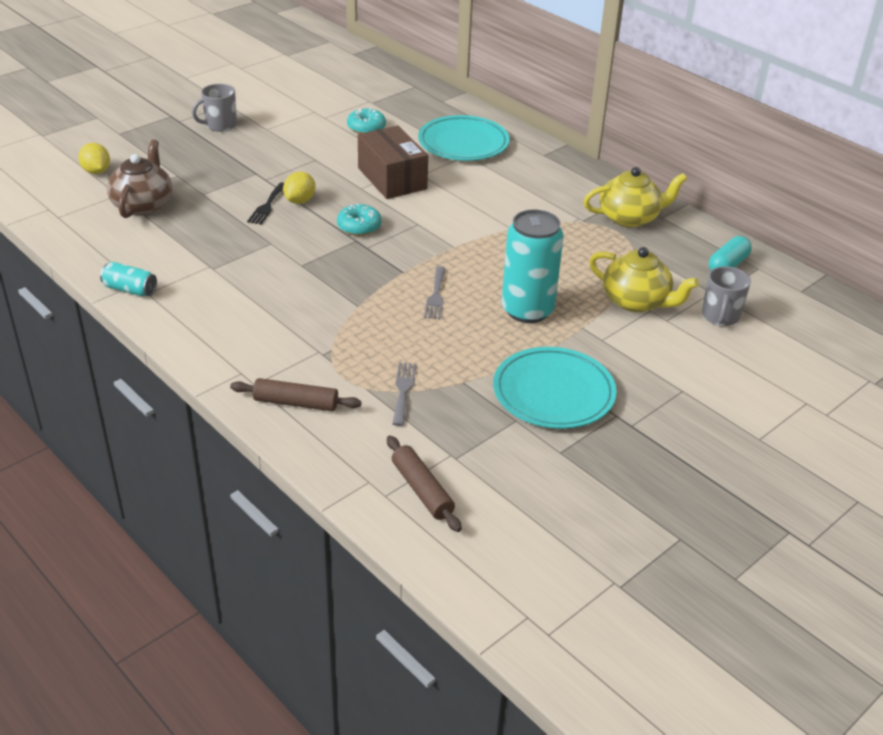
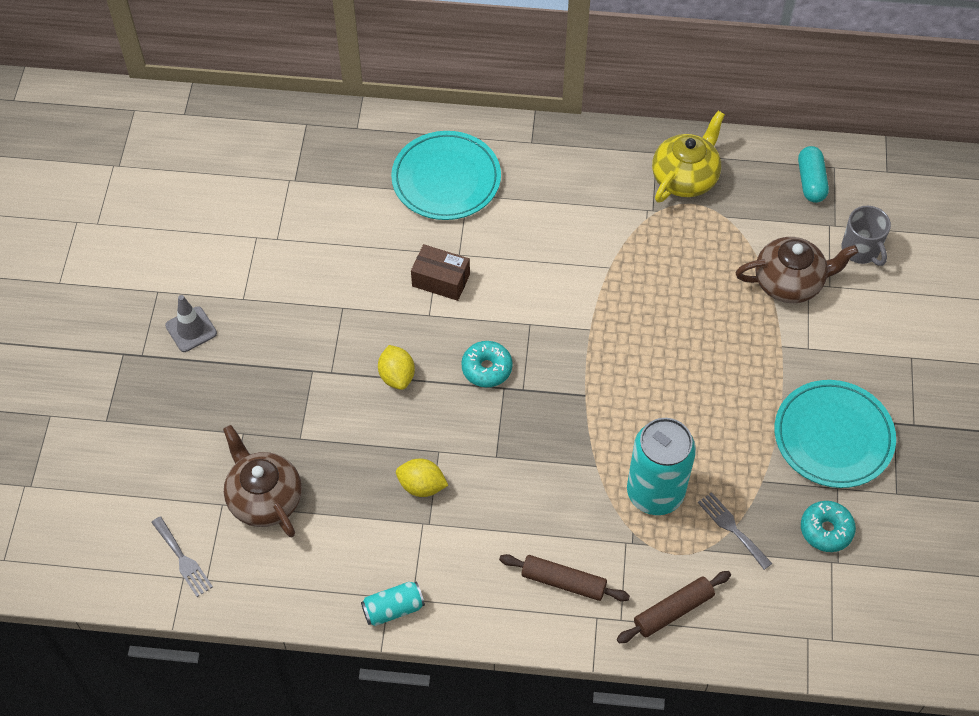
camera: 40 degrees left, 20 degrees up
(96, 171) = (159, 491): yellow lemon -> yellow lemon (422, 486)
(220, 125) = (191, 329): grey mug -> grey traffic cone
(267, 206) = (377, 406): black fork -> none
(366, 128) = (334, 224): turquoise donut -> turquoise donut (826, 530)
(392, 178) = (441, 280): brown box -> brown box, size x0.63
(422, 490) = (849, 613): brown rolling pin -> brown rolling pin (563, 582)
(436, 296) = (641, 402): grey fork -> grey fork (183, 559)
(527, 310) = (724, 360): turquoise can -> turquoise can (655, 492)
(636, 302) = (790, 282): yellow teapot -> brown teapot

